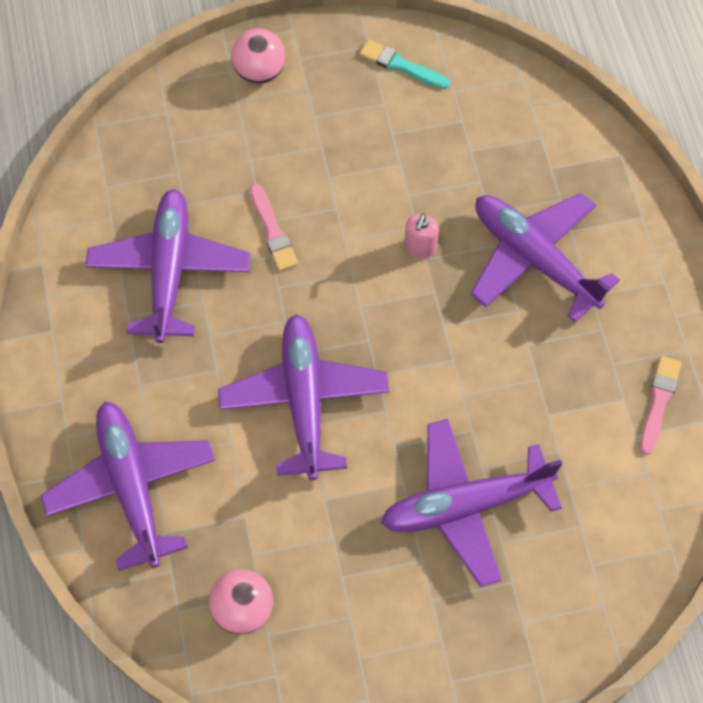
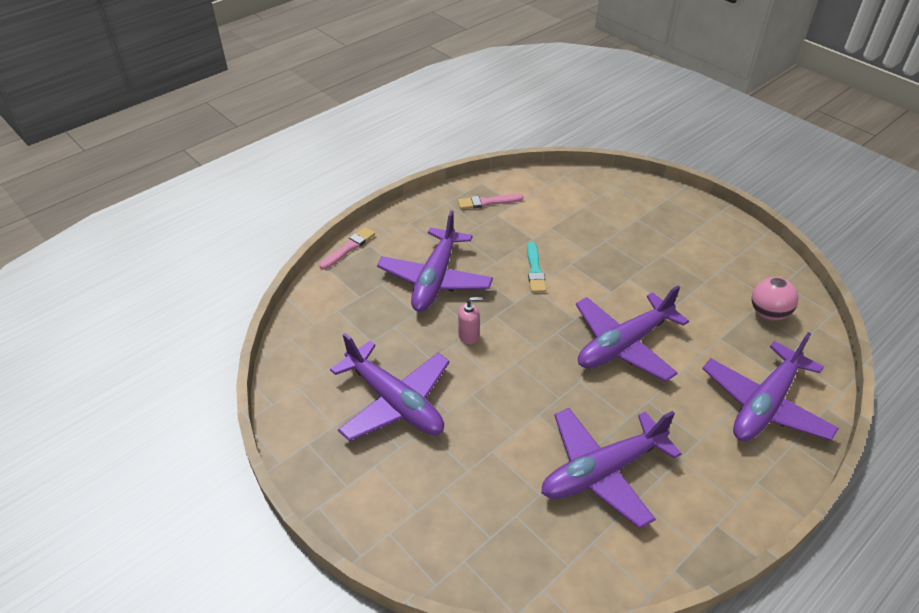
camera: 120 degrees left, 20 degrees down
(260, 72) = (377, 509): pink ball -> none
(273, 231) = (518, 423): pink brush -> pink brush (348, 248)
(401, 65) = (316, 413): turquoise brush -> turquoise brush (535, 270)
(465, 506) = (616, 250): purple plane -> purple plane (395, 402)

